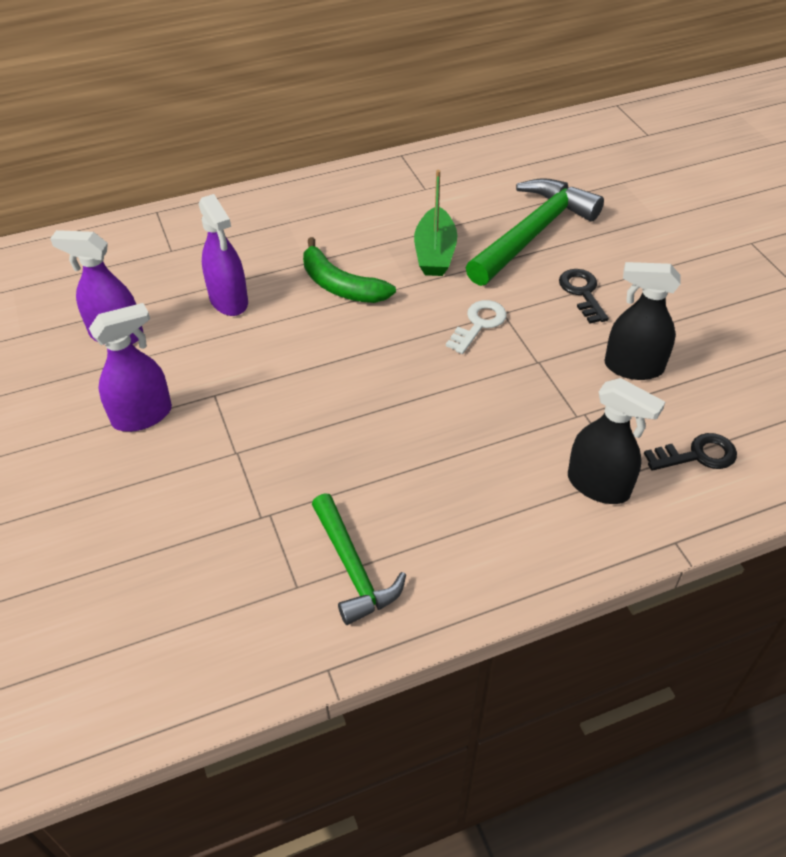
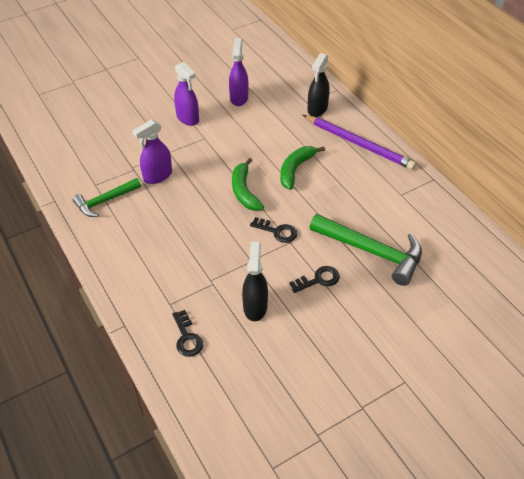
camera: 80 degrees right, 0 degrees up
(229, 301) = (272, 130): purple spray bottle -> purple spray bottle (157, 176)
(303, 210) = (358, 144): none -> purple pencil
(377, 353) = (244, 191): none -> green banana
(435, 253) = (336, 206): green boat -> none
(479, 324) = (277, 231): white key -> black key
(598, 485) = (160, 291): black spray bottle -> black spray bottle (317, 109)

